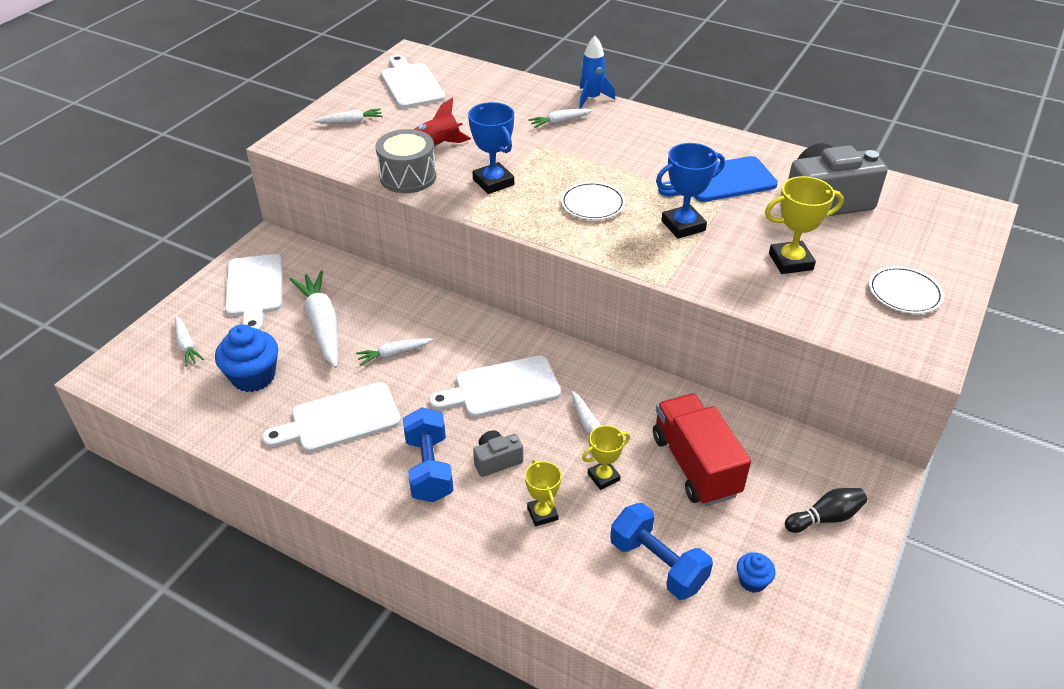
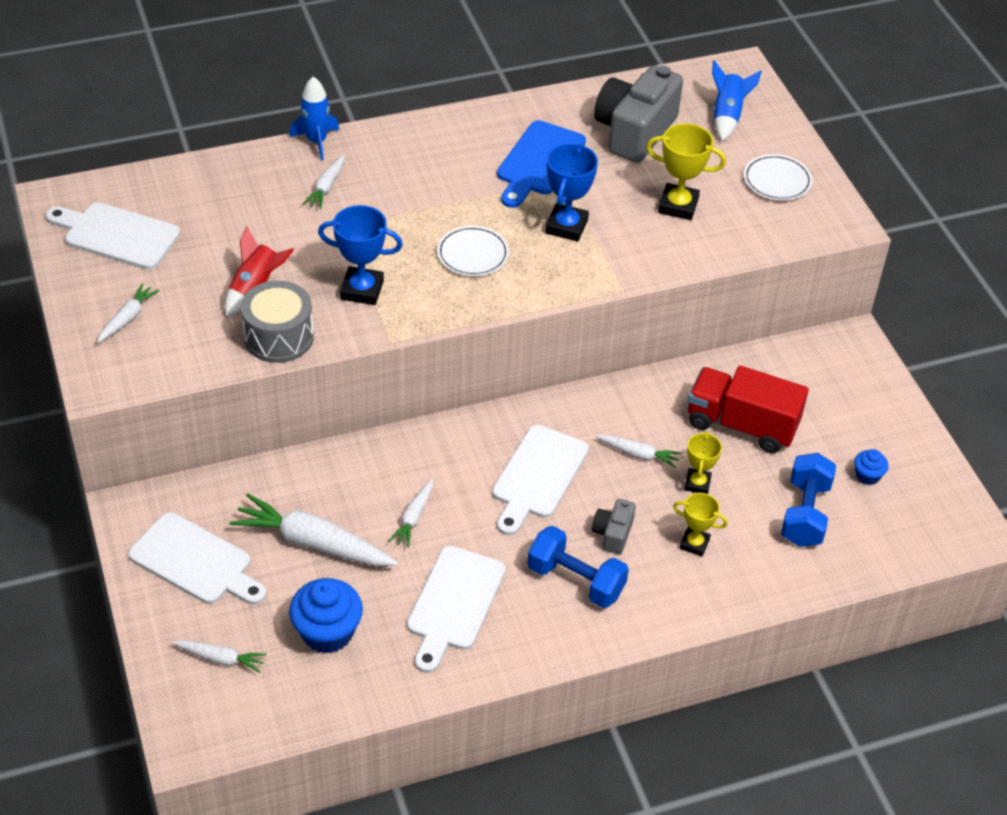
camera: 50 degrees left, 5 degrees up
(657, 564) = (804, 513): blue dumbbell -> blue dumbbell turned 75 degrees counterclockwise
(790, 261) = (678, 206): yellow trophy -> yellow trophy turned 75 degrees clockwise
(825, 518) = (857, 396): black bowling pin -> none
(921, 231) = (727, 116): none -> blue rocket

